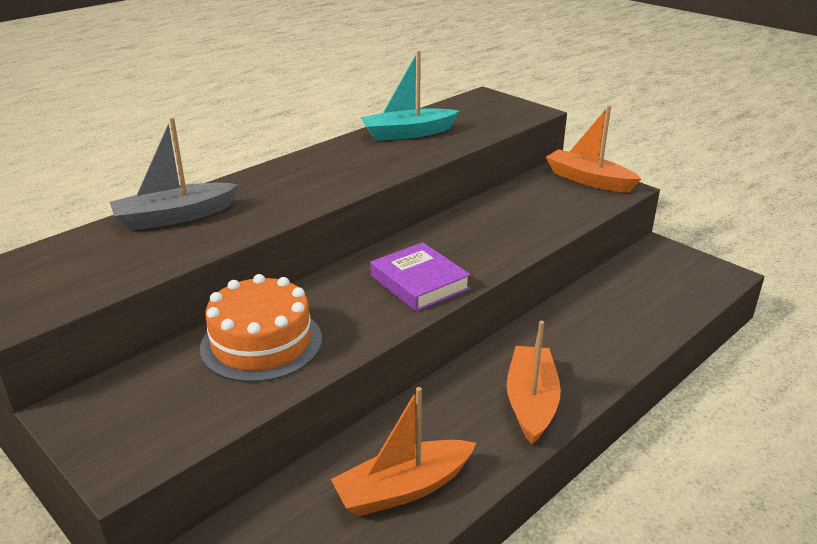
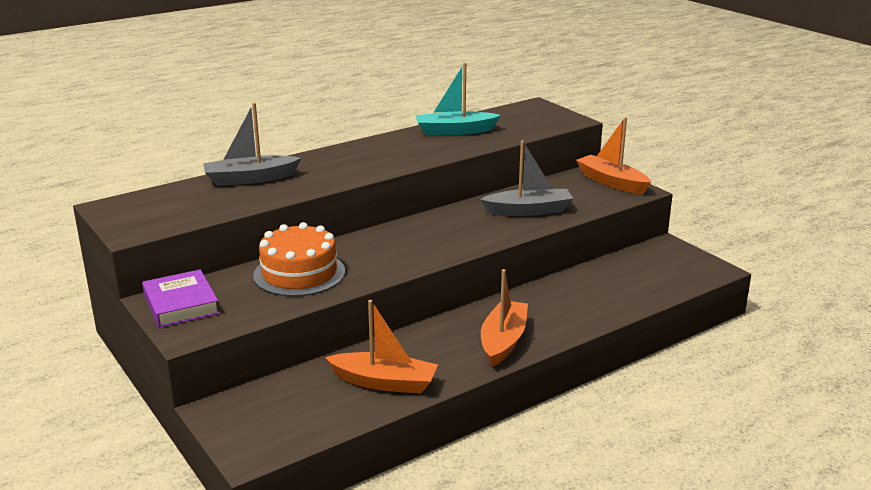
camera: 10 degrees right, 5 degrees down
(403, 489) = (384, 382): orange boat -> orange boat turned 150 degrees counterclockwise
(419, 282) = (433, 245): purple book -> purple book (181, 304)
(513, 224) = (528, 211): none -> grey boat

